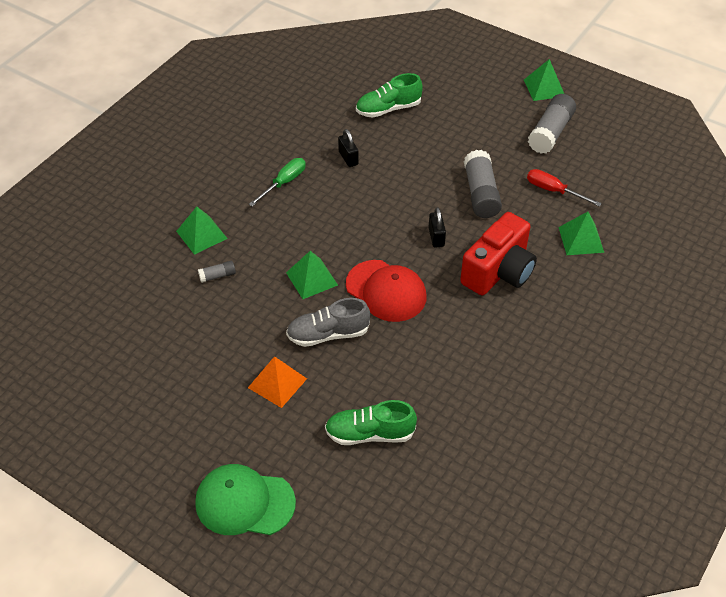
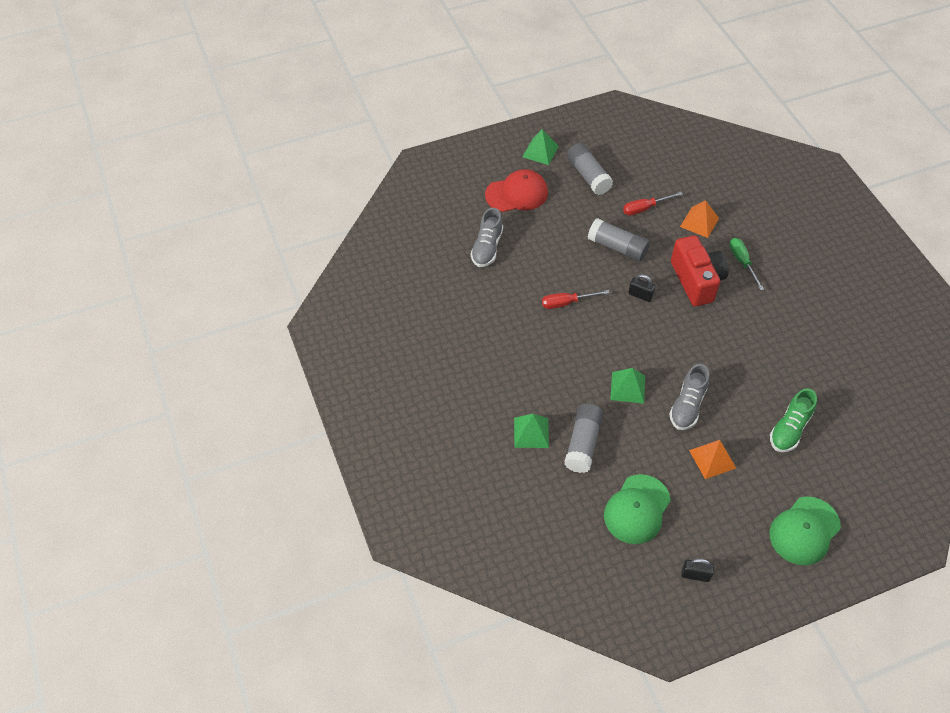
camera: 55 degrees left, 5 degrees up
(171, 349) = (637, 509): none -> green cap
(217, 276) = (583, 443): grey glue stick -> grey glue stick, size x2.12
(284, 183) = (515, 352): green screwdriver -> green screwdriver (742, 262)
(348, 158) = (520, 300): black padlock -> black padlock (695, 575)
(374, 189) = (566, 303): none -> red screwdriver
(386, 291) = (670, 351): red cap -> red cap (517, 194)
(388, 109) = (487, 247): green shoe -> grey shoe
(581, 239) = (699, 222): green pyramid -> orange pyramid

